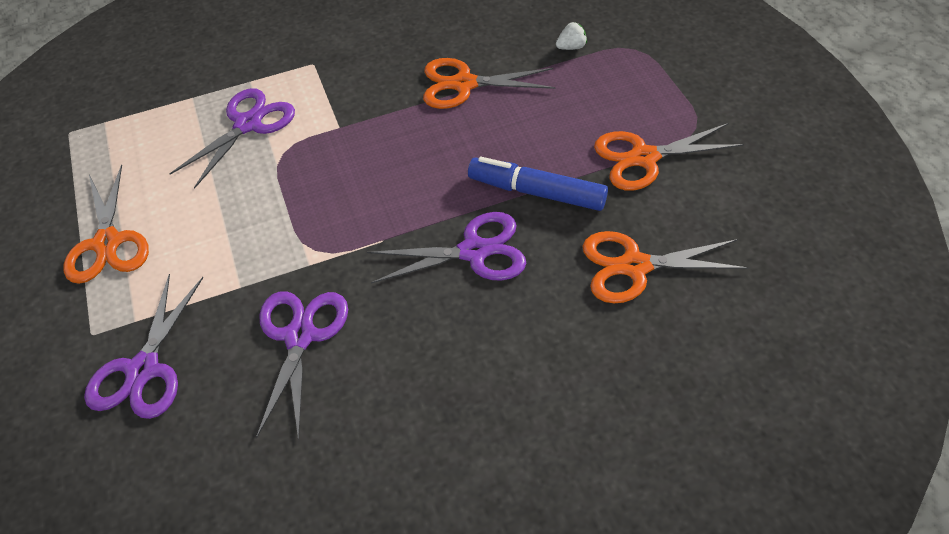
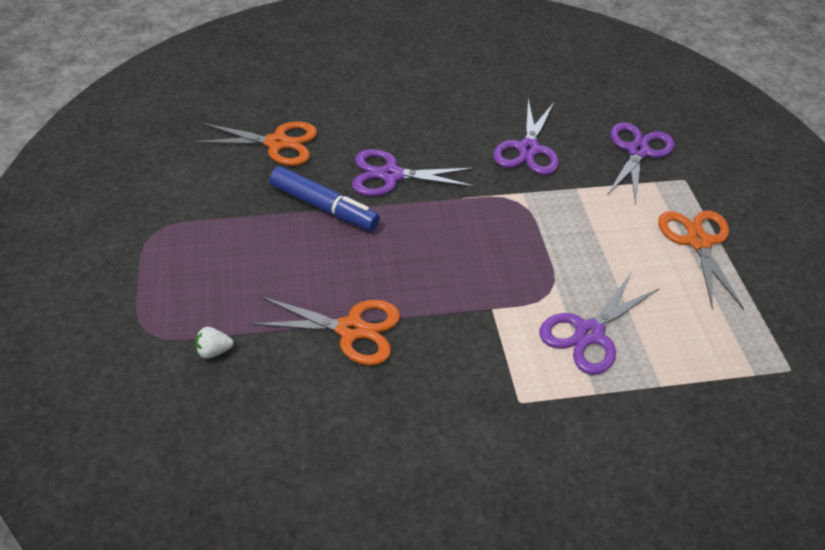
camera: 175 degrees left, 5 degrees down
(644, 157) = (218, 216): orange scissors -> none

